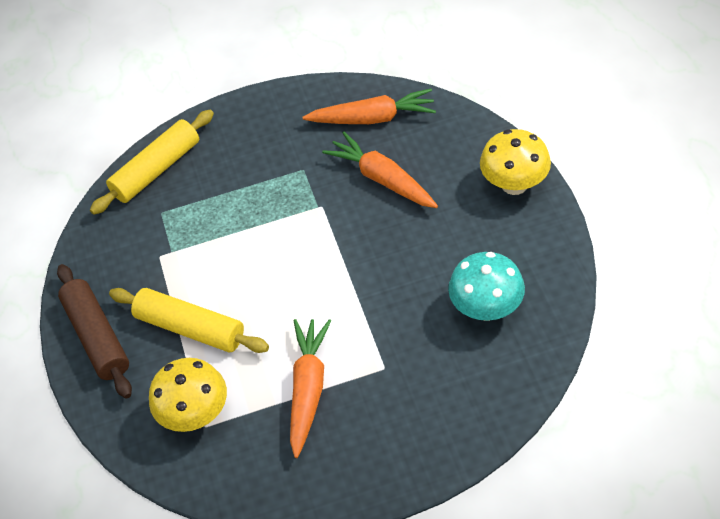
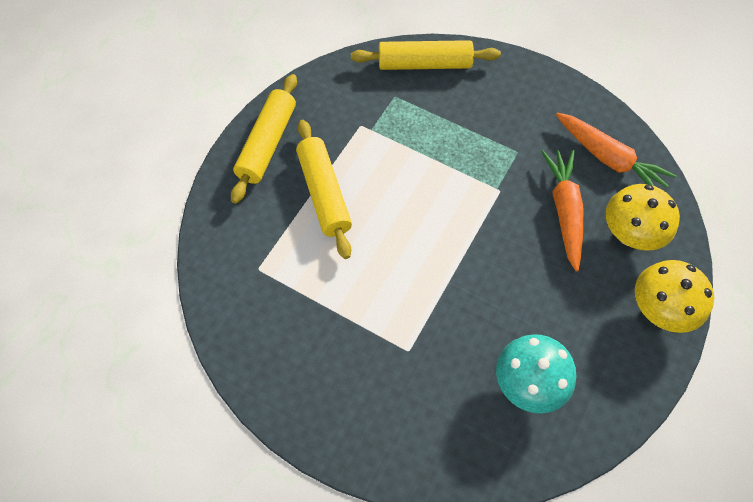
camera: 40 degrees right, 10 degrees up
(97, 337) = (267, 144): brown rolling pin -> yellow rolling pin
(195, 414) = (262, 255): yellow mushroom -> yellow mushroom (629, 234)
(308, 389) = (345, 312): orange carrot -> none

